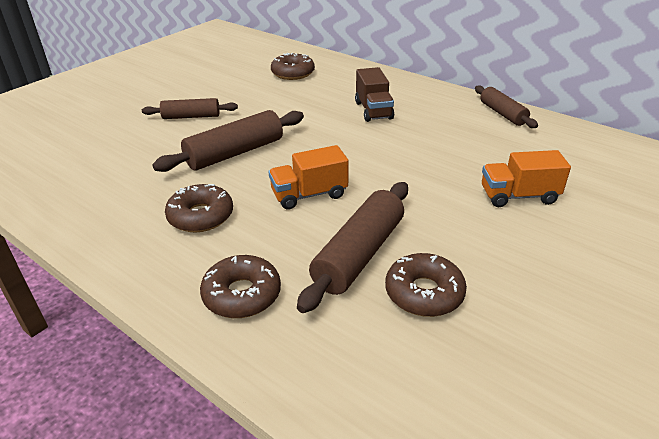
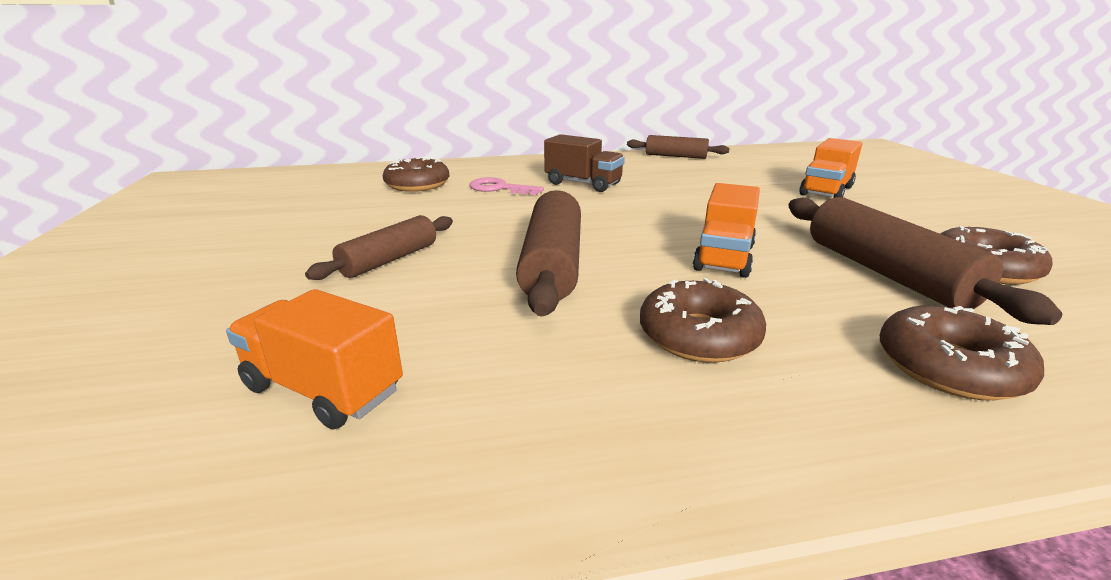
camera: 50 degrees left, 10 degrees down
(83, 159) = (323, 389): none -> orange truck
(323, 93) = (499, 188): none -> pink key

